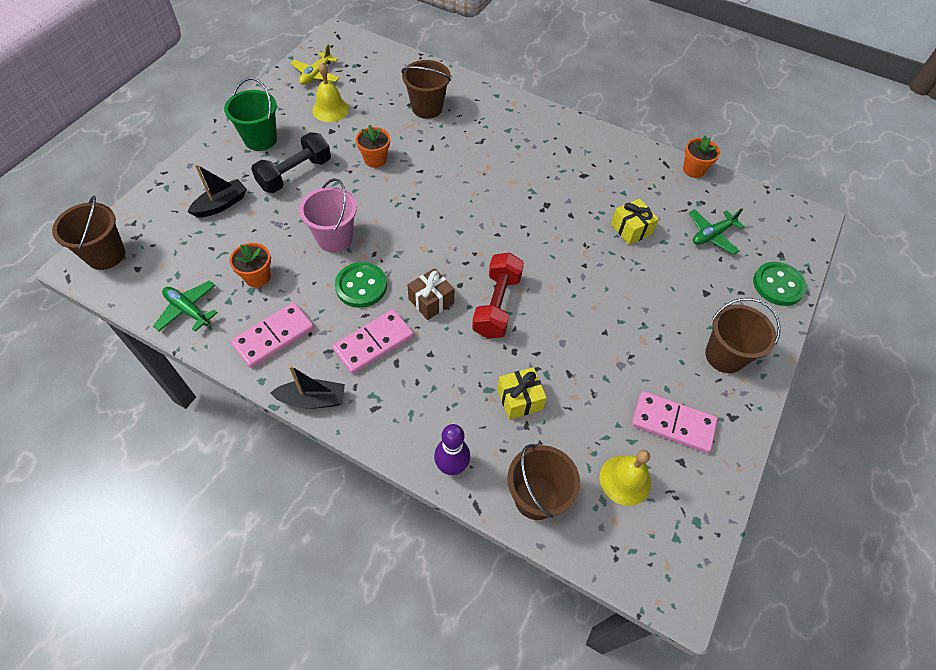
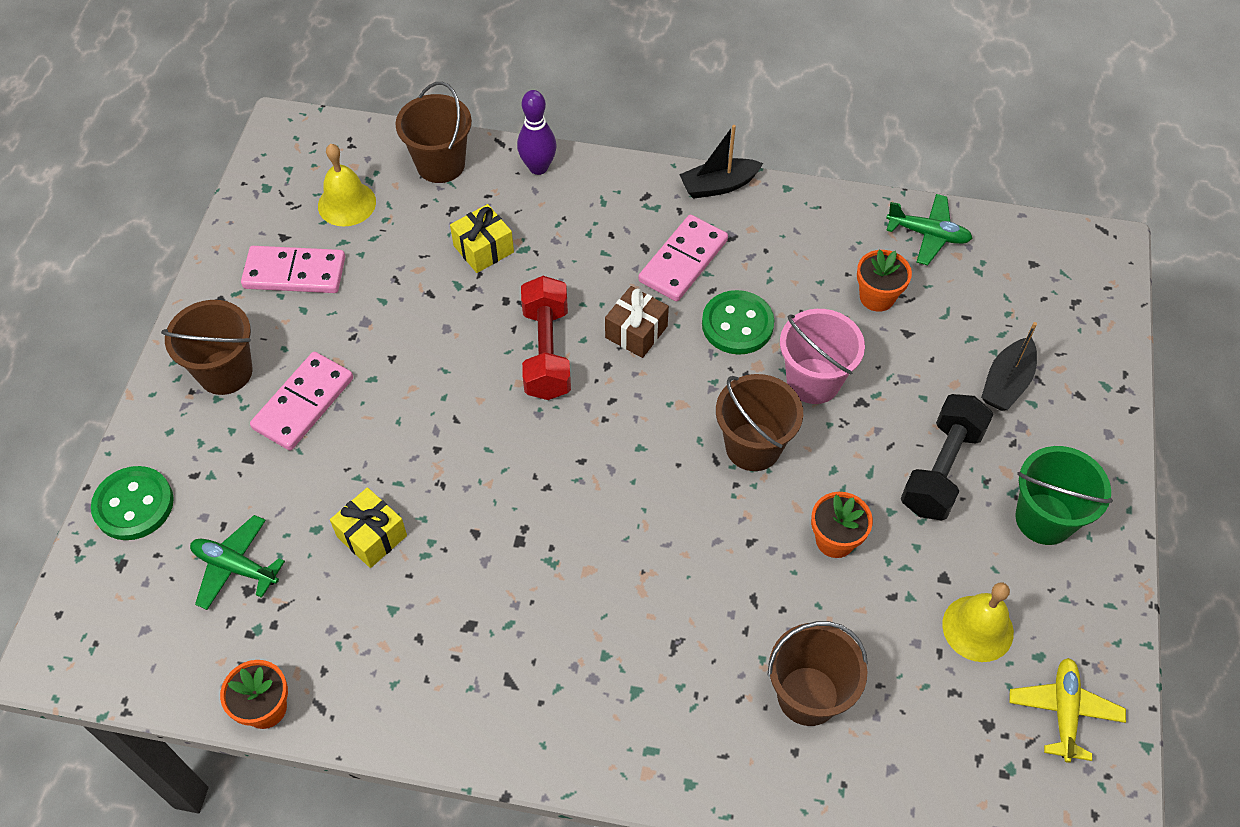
camera: 165 degrees right, 0 degrees up
(106, 255) = (1087, 268): brown bucket -> brown bucket (753, 447)
(274, 337) = (805, 234): pink domino -> pink domino (303, 403)
(712, 235) = (235, 567): green plane -> green plane turned 105 degrees counterclockwise

